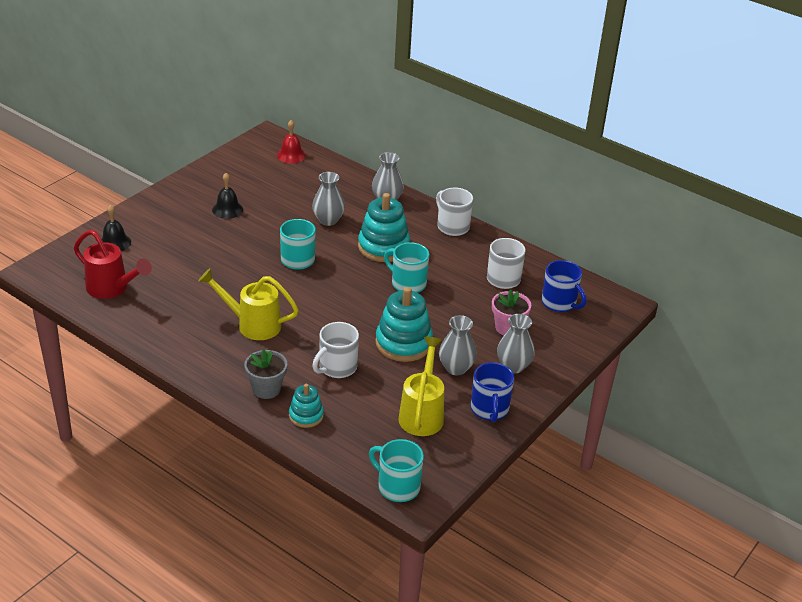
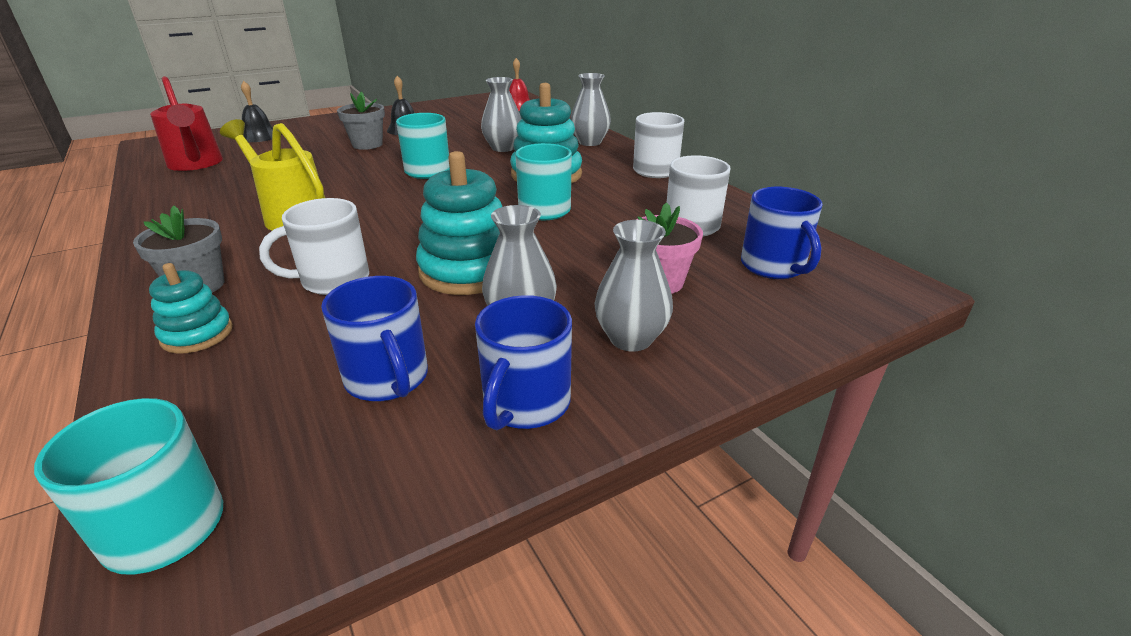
camera: 25 degrees right, 5 degrees down
(218, 236) = (367, 144): none -> grey flower pot
(422, 414) = (388, 379): yellow watering can -> blue mug

